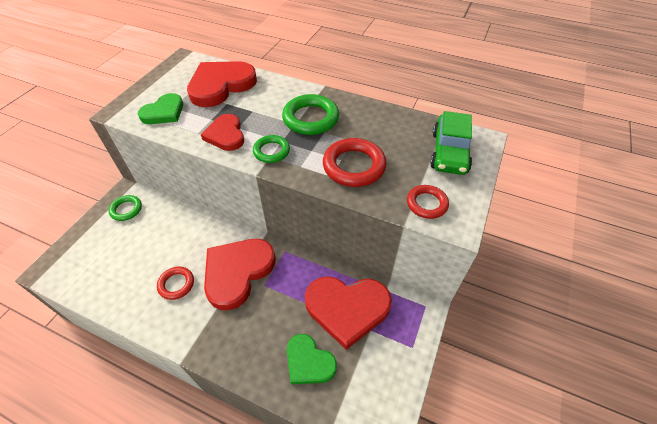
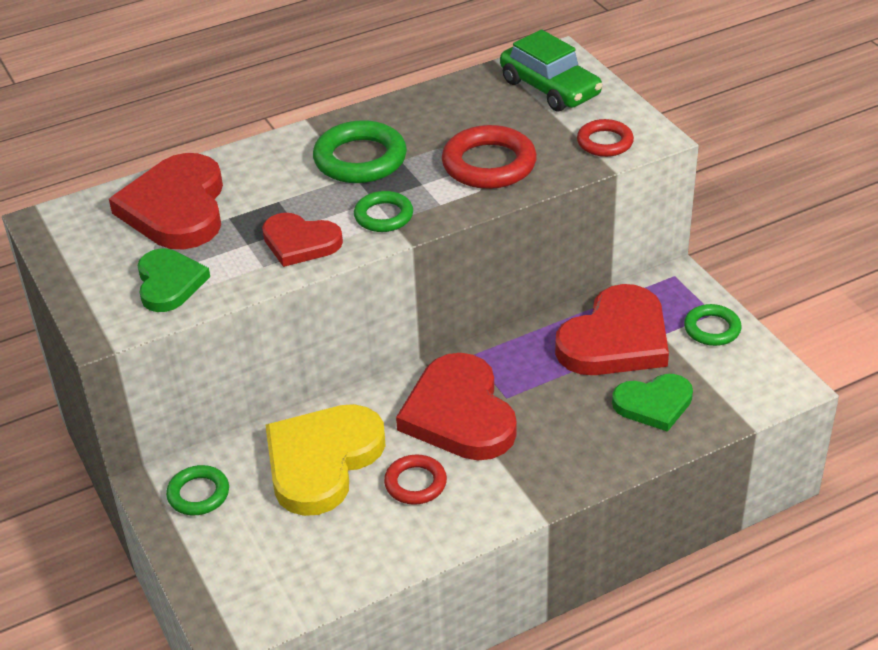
camera: 50 degrees left, 10 degrees down
(171, 238) = (322, 461): none -> yellow heart
(398, 355) = (712, 329): none -> green ring

